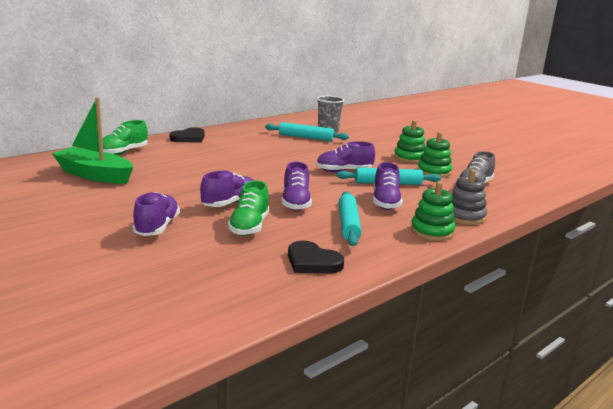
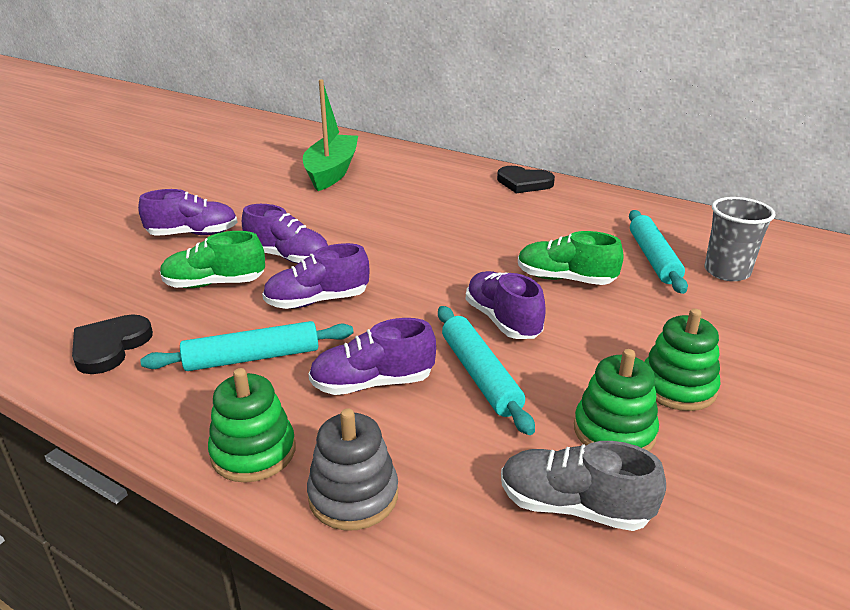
camera: 75 degrees right, 10 degrees up
(123, 152) = (421, 165): green shoe -> green shoe (565, 279)

